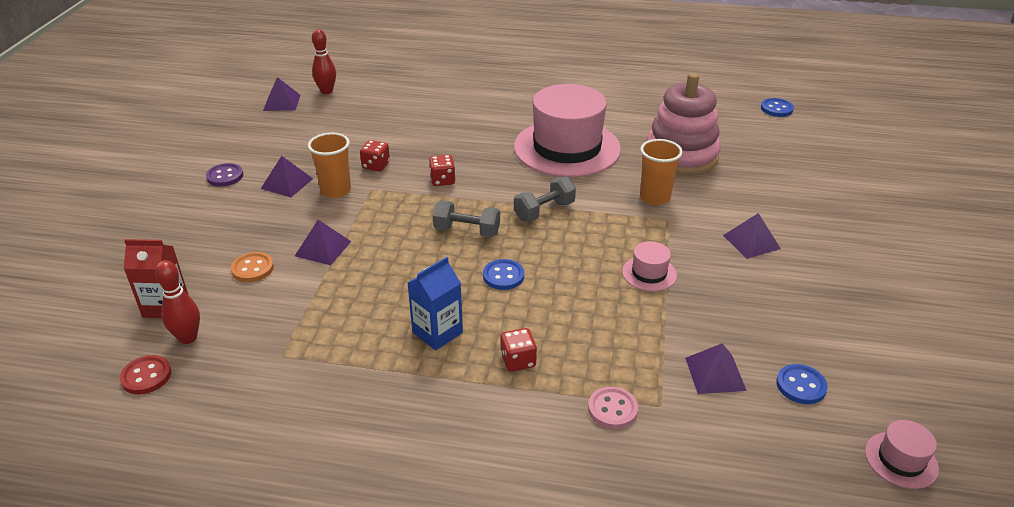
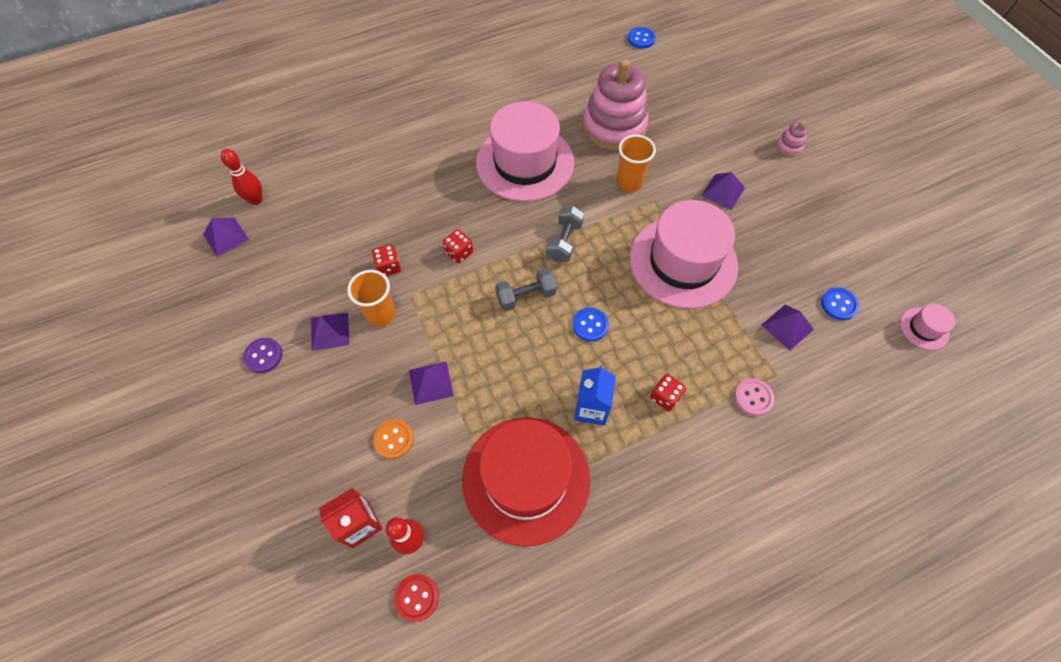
camera: 35 degrees left, 25 degrees up
(323, 349) = (526, 479): none -> red hat
(649, 273) = (683, 262): pink hat -> pink hat, size x2.40
(870, 238) = (789, 146): none -> pink stacking toy

